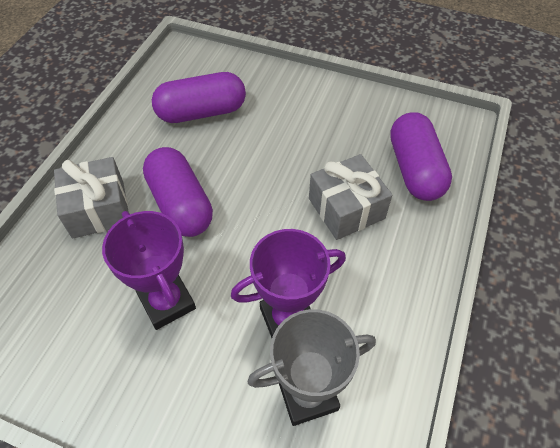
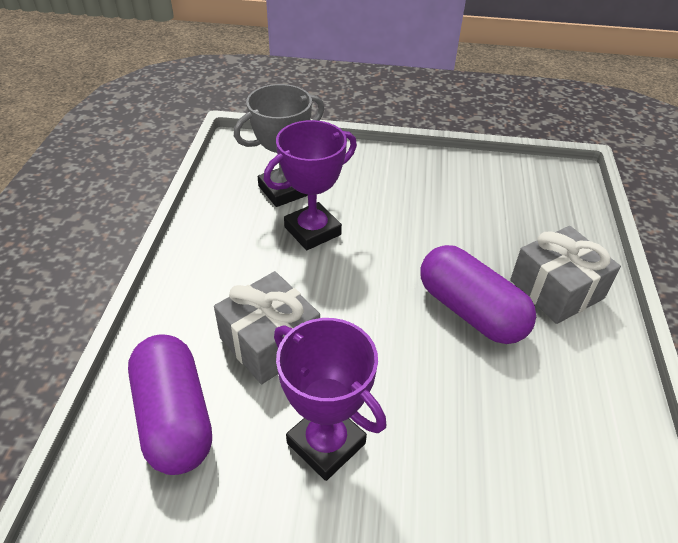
camera: 165 degrees right, 10 degrees down
(167, 302) = (427, 226): purple trophy -> purple trophy (326, 443)
(201, 112) = (530, 457): purple capsule -> none

